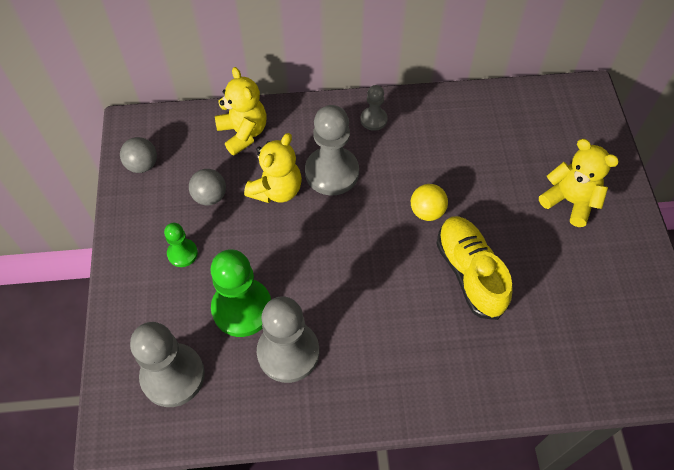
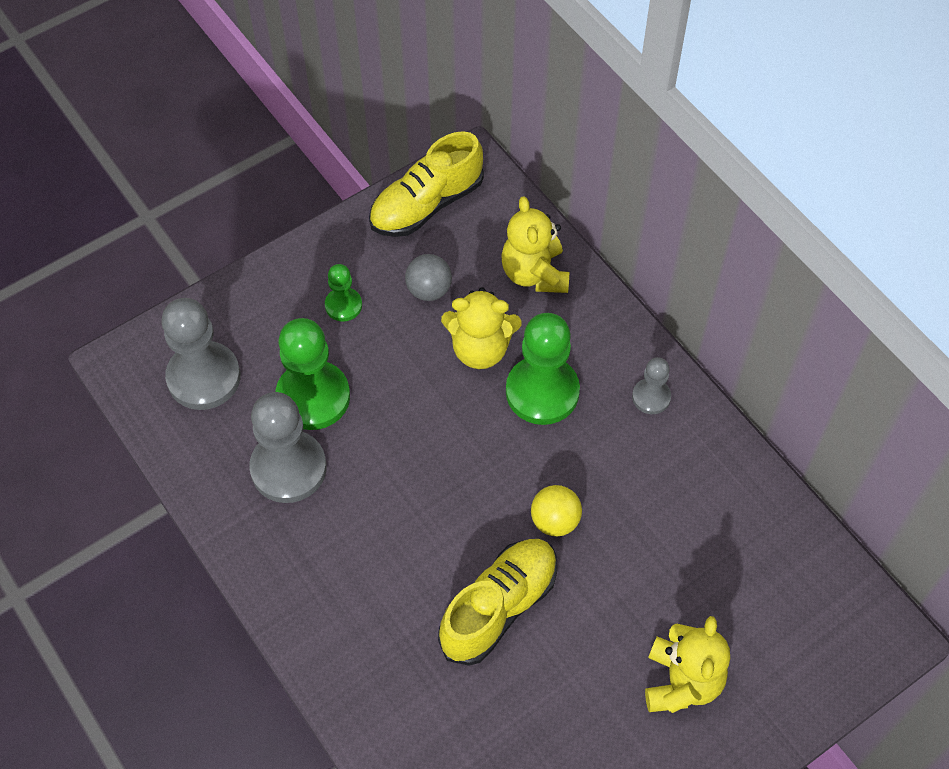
camera: 60 degrees right, 0 degrees up
(142, 165) = (426, 204): grey ball -> yellow shoe
(243, 133) = (534, 274): yellow teddy bear -> yellow teddy bear turned 135 degrees clockwise
(332, 172) = (542, 392): grey pawn -> green pawn

